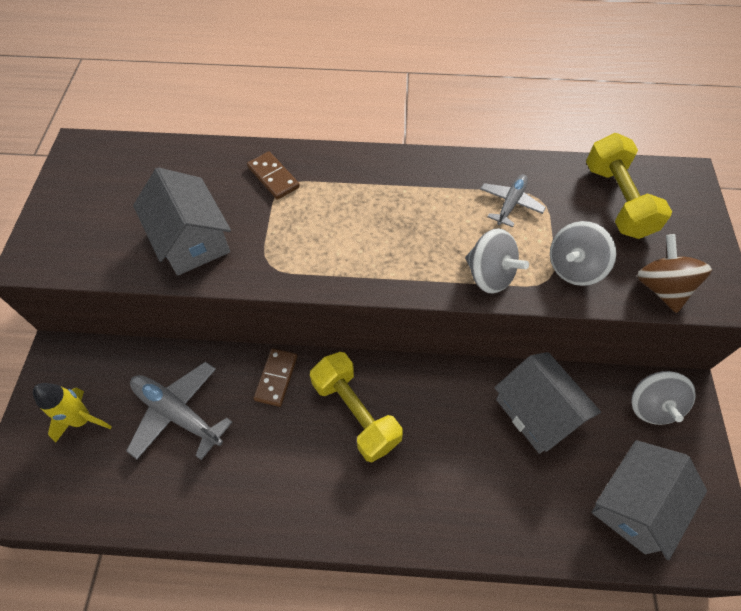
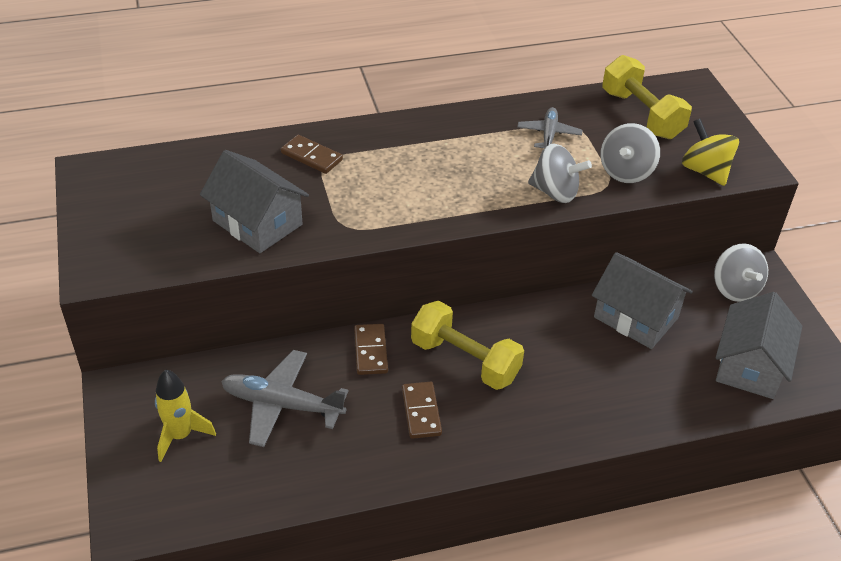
camera: 20 degrees left, 15 degrees down
(293, 459) = (421, 412): none -> brown domino
(661, 287) = (705, 171): brown spinning top -> yellow spinning top

